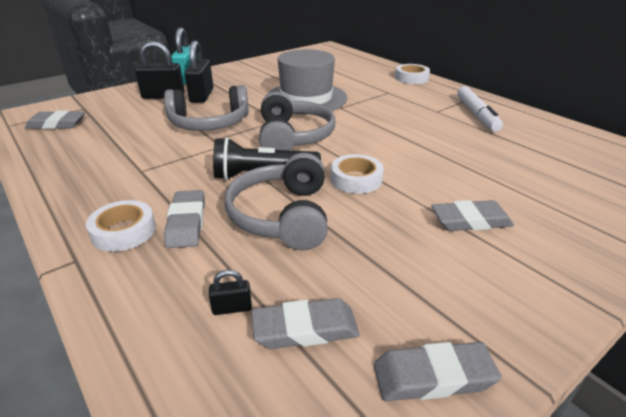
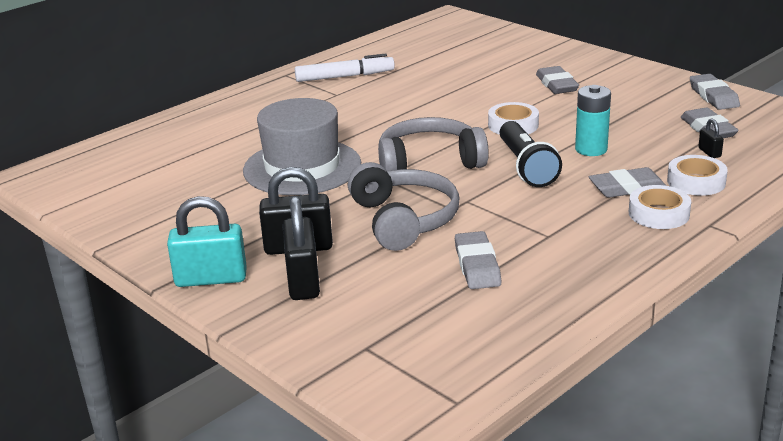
camera: 95 degrees left, 5 degrees down
(57, 124) = (440, 348): grey eraser -> grey eraser (477, 265)
(283, 216) = (591, 149): grey headphones -> turquoise battery
(411, 78) = (219, 107): white tape -> white tape (696, 181)

